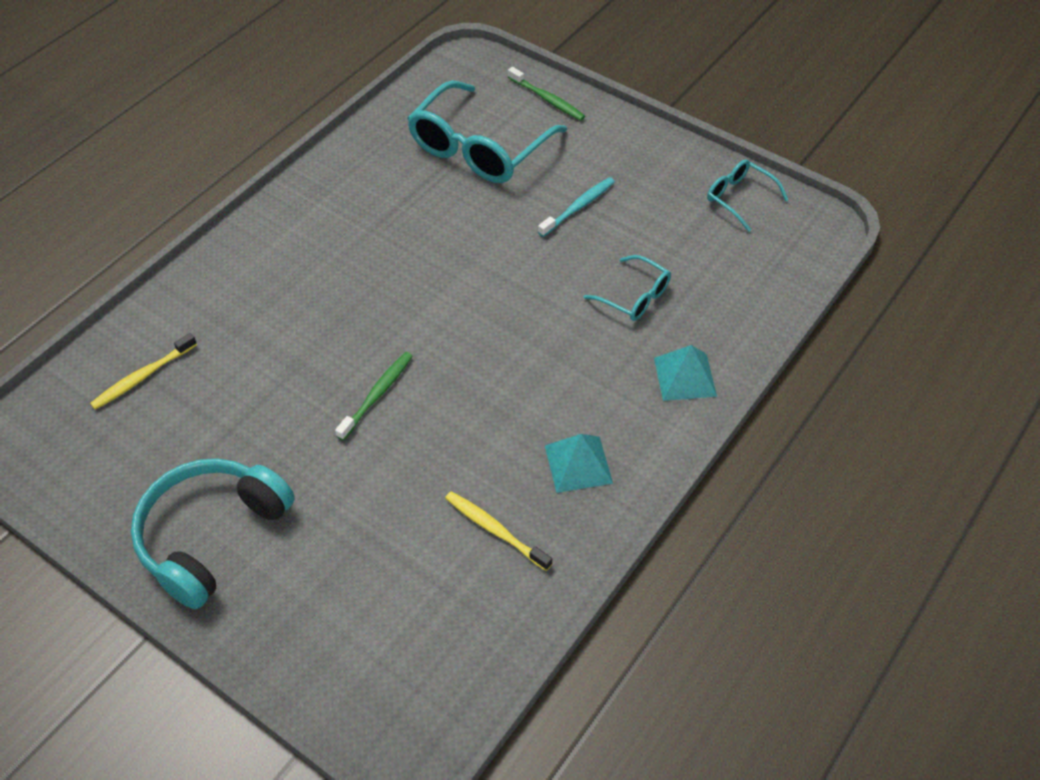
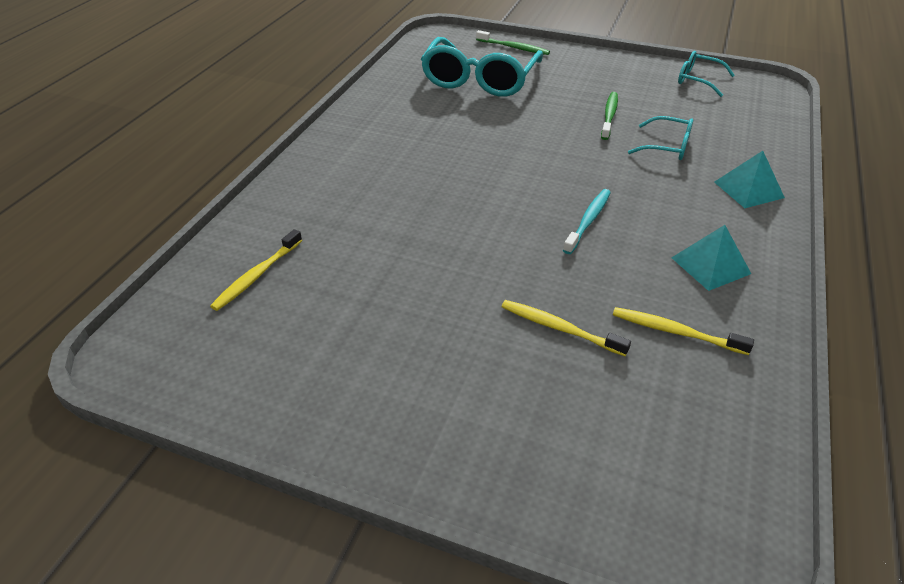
camera: 15 degrees left, 10 degrees down
(211, 536) = (393, 398): turquoise headphones -> none
(377, 395) = (495, 248): green toothbrush -> green toothbrush (609, 116)
(390, 500) = (559, 328): none -> yellow toothbrush
(578, 207) = (582, 101): turquoise toothbrush -> turquoise toothbrush (588, 221)

